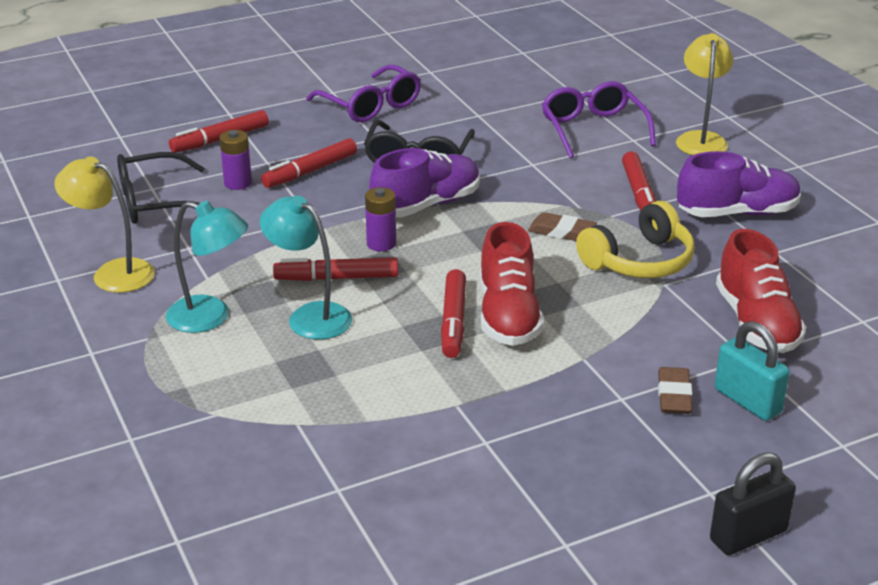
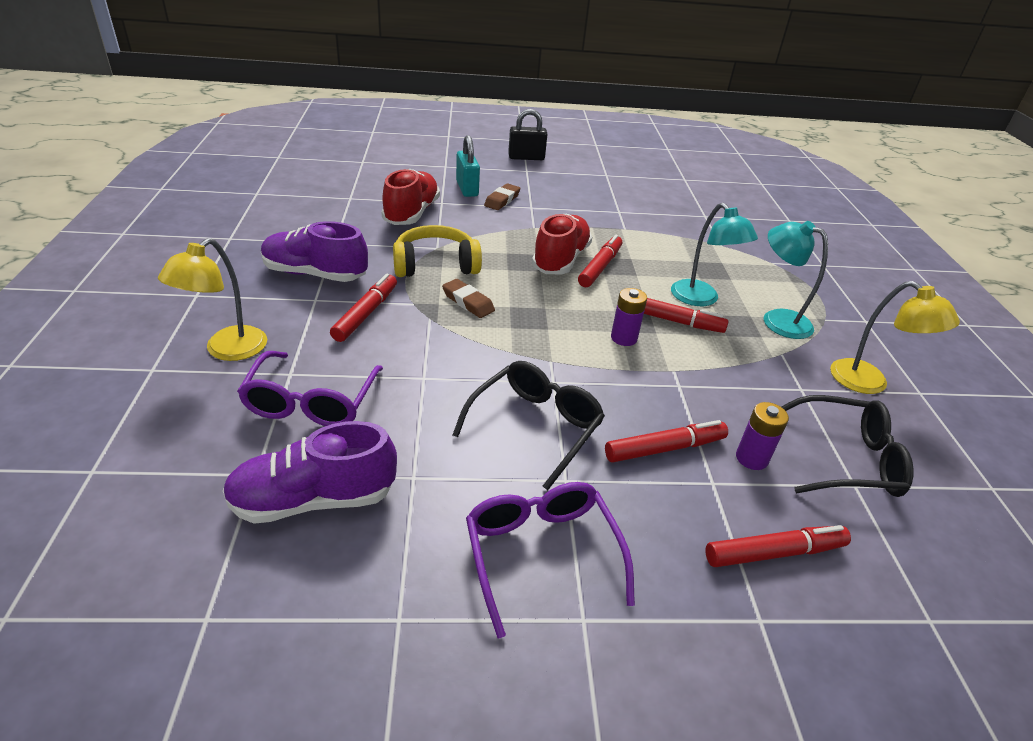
camera: 160 degrees left, 5 degrees up
(426, 205) = (562, 363): purple shoe -> purple shoe (314, 499)

